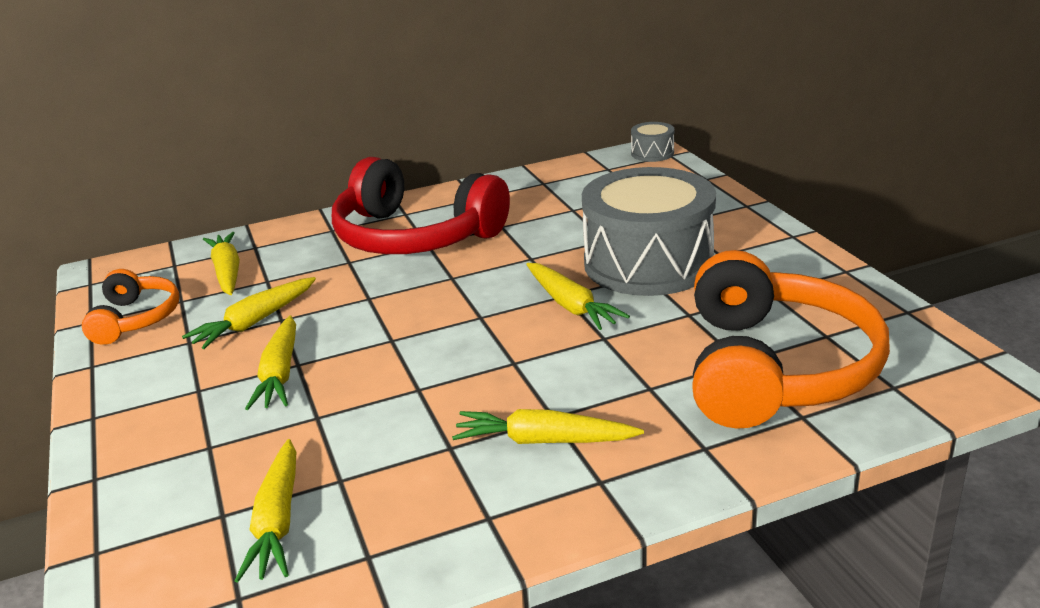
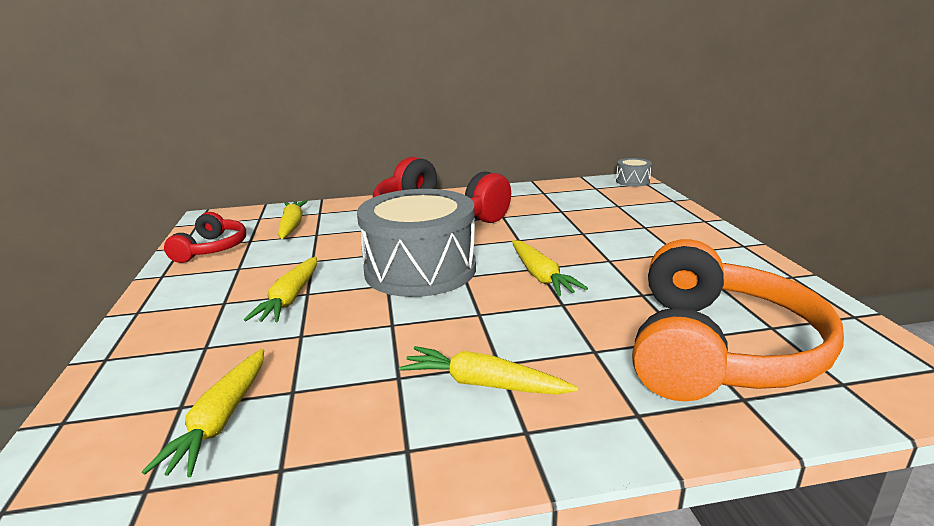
camera: 10 degrees right, 5 degrees down
(135, 319) = (212, 249): orange headphones -> red headphones
(255, 322) = (292, 260): yellow carrot -> none
(648, 263) = (614, 253): grey drum -> grey drum (420, 270)

